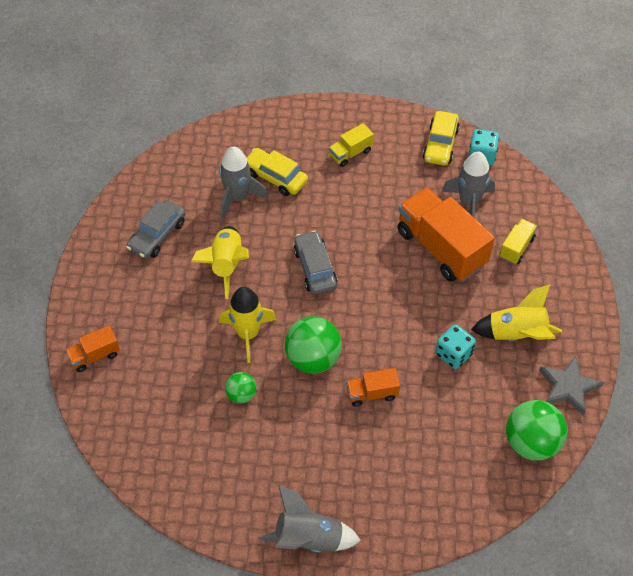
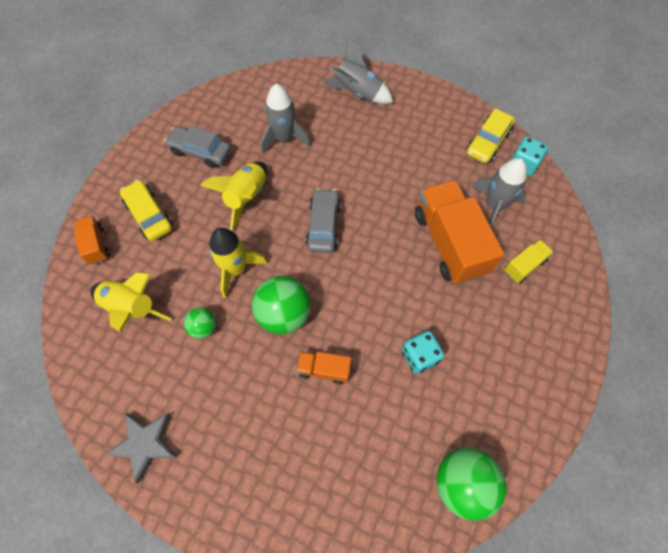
camera: 20 degrees right, 10 degrees up
(94, 356) = (96, 245): orange truck -> orange truck turned 75 degrees clockwise
(157, 235) = (200, 151): grey car -> grey car turned 60 degrees clockwise
(275, 177) = (324, 129): yellow car -> yellow car (149, 215)
(308, 538) = (199, 503): grey rocket -> grey rocket (357, 92)
(350, 153) = (401, 127): yellow truck -> none
(516, 334) = (491, 357): yellow rocket -> yellow rocket (132, 308)
(568, 387) = (524, 434): grey star -> grey star (145, 444)

